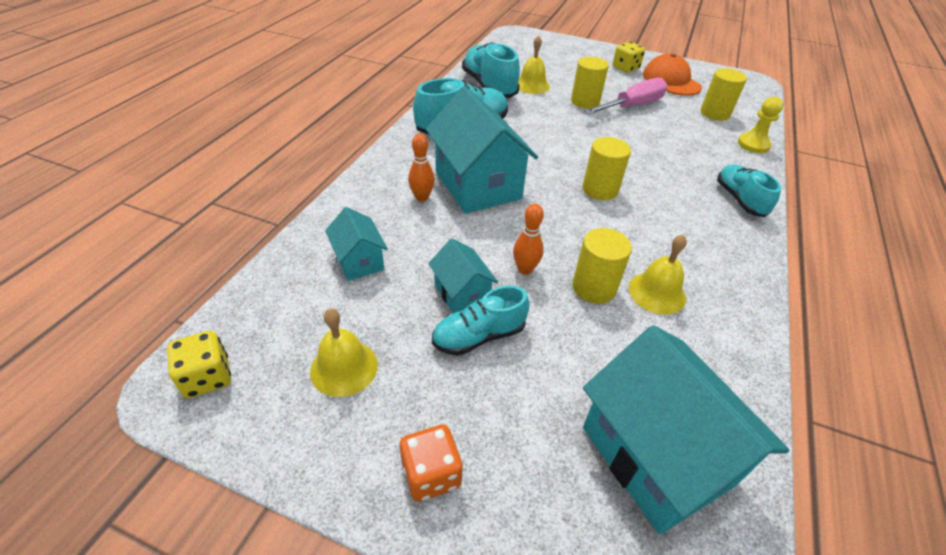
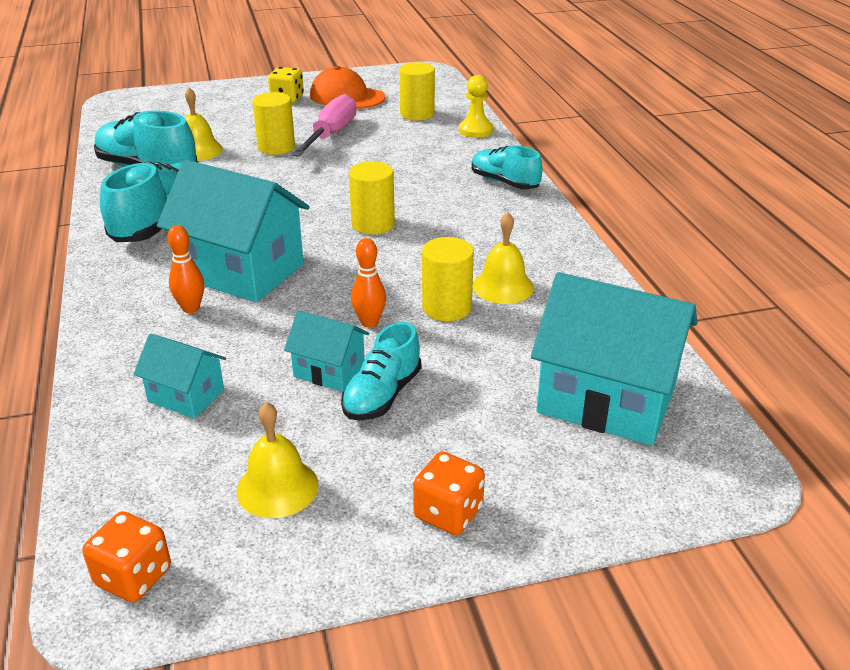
camera: 35 degrees left, 10 degrees down
(207, 377) = (133, 576): yellow dice -> orange dice

